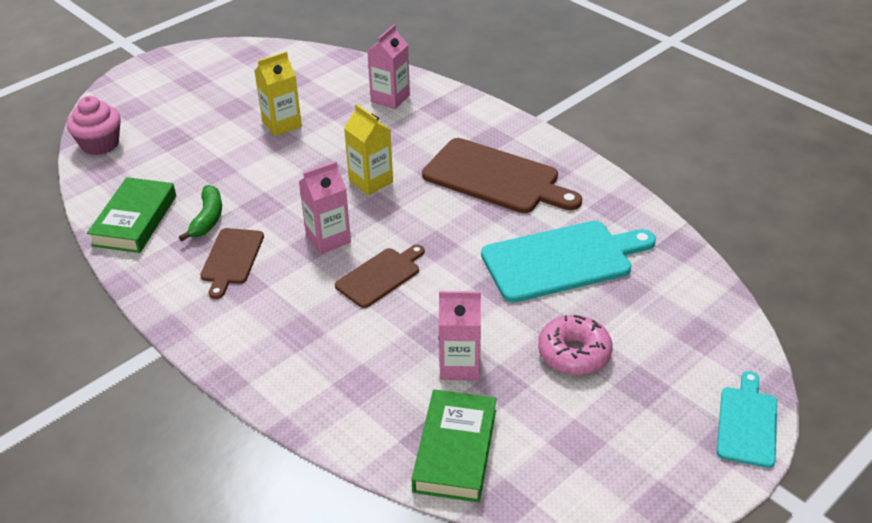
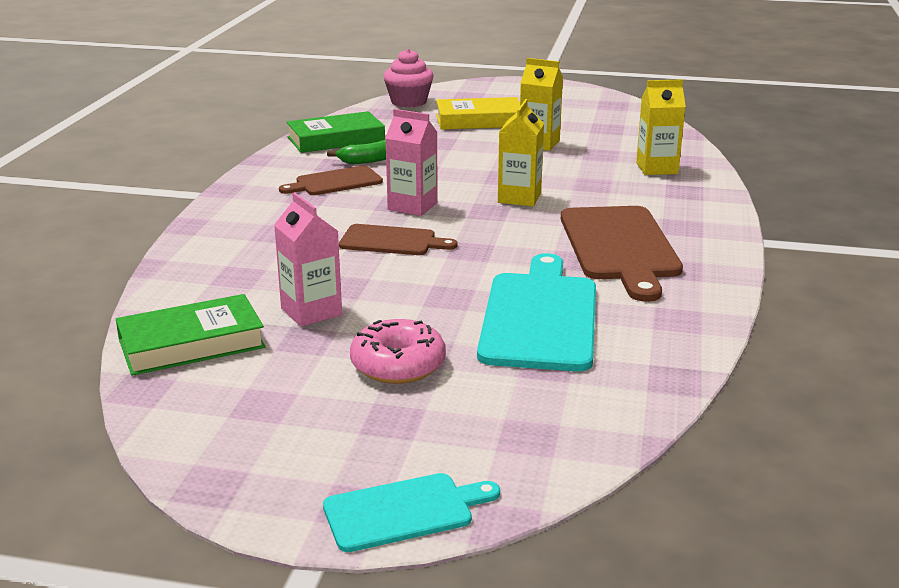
camera: 55 degrees right, 15 degrees down
(196, 129) = (479, 120): none -> yellow book
(390, 98) = (657, 168): pink carton -> yellow carton
(562, 260) = (540, 317): turquoise cutting board -> turquoise cutting board turned 120 degrees counterclockwise

